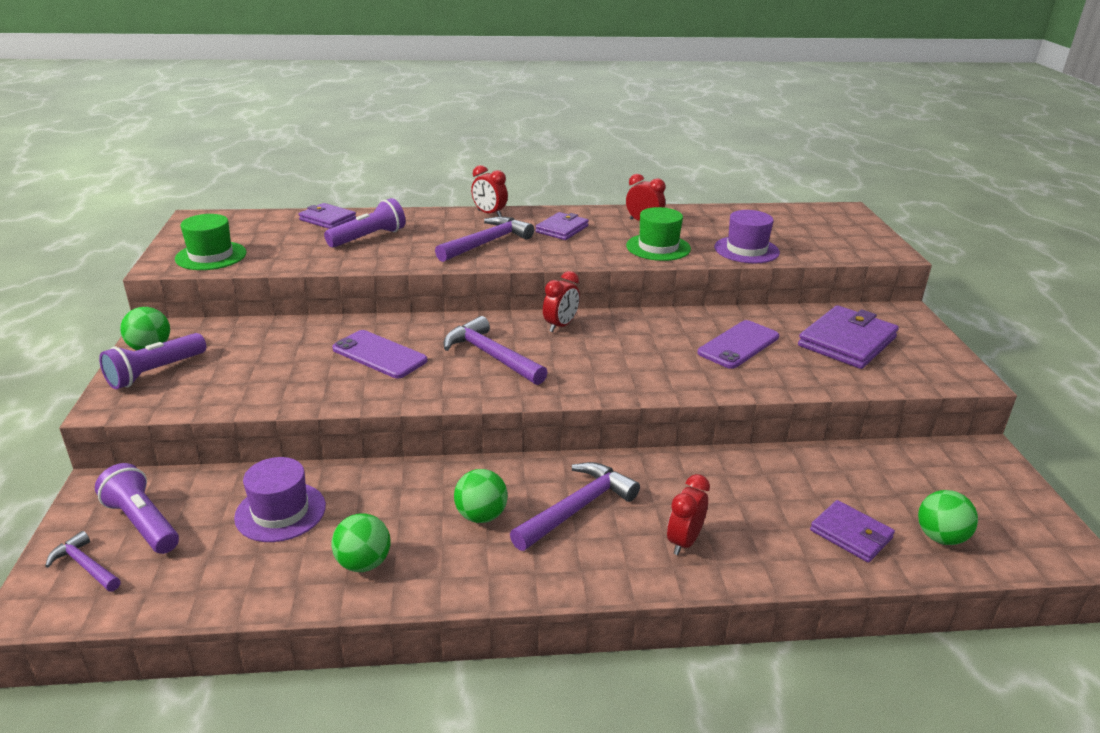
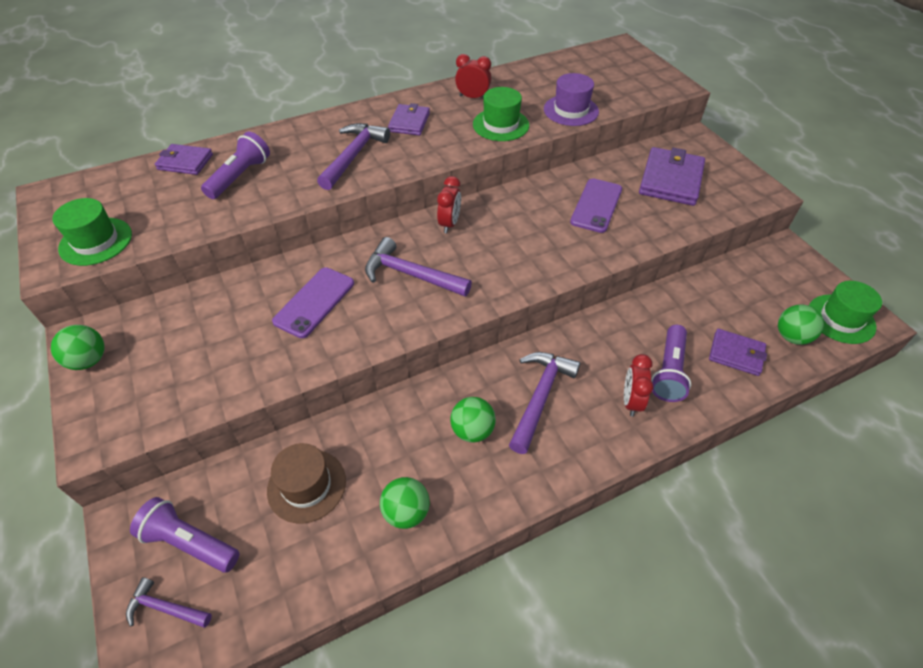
camera: 20 degrees left, 20 degrees up
(155, 372) = (113, 388): purple flashlight -> purple flashlight (669, 371)
(280, 512) = (306, 485): purple hat -> brown hat
(379, 355) = (314, 302): purple phone -> purple phone turned 75 degrees counterclockwise
(489, 214) = (334, 118): red clock -> none
(1025, 538) = (841, 319): none -> green hat

